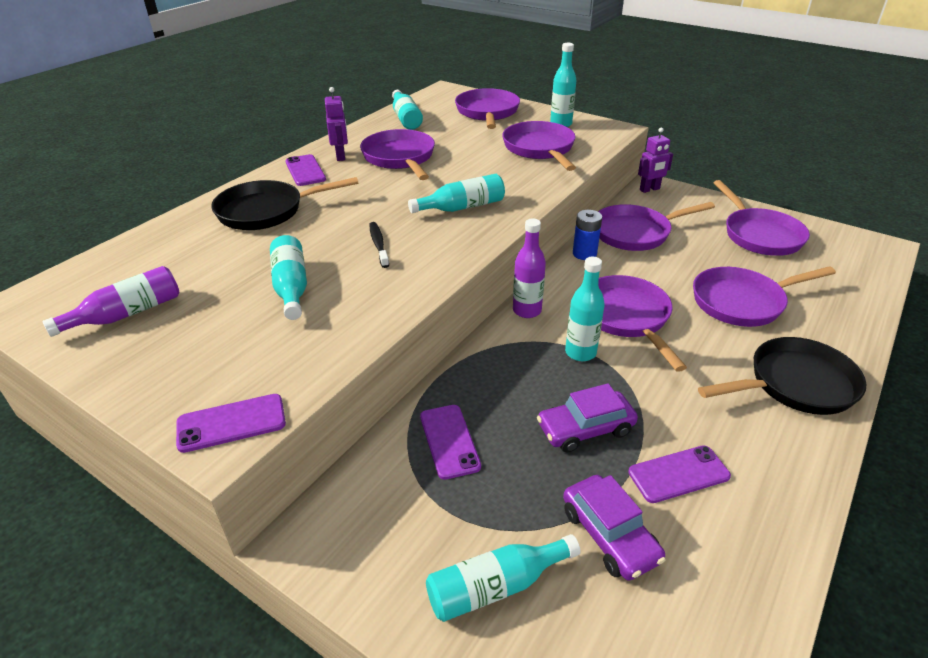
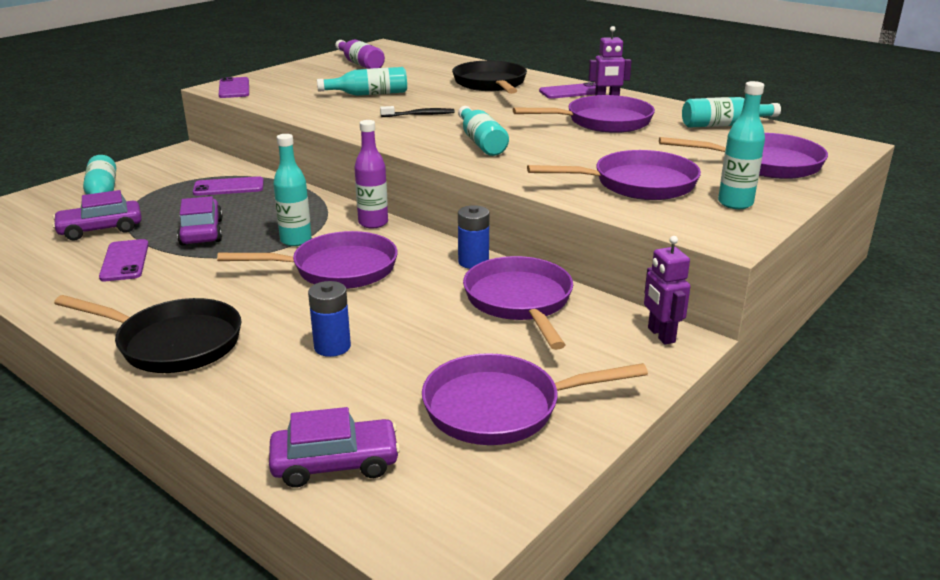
camera: 95 degrees right, 10 degrees down
(742, 302) = (332, 347): purple pan -> blue battery
(795, 384) = (173, 343): black pan -> black pan turned 60 degrees counterclockwise
(854, 283) = (335, 463): none -> purple car

